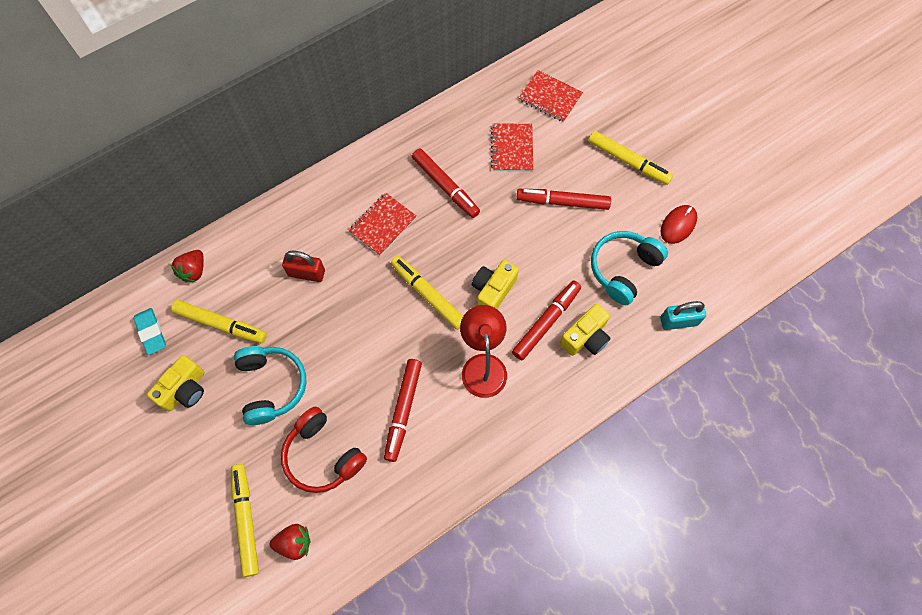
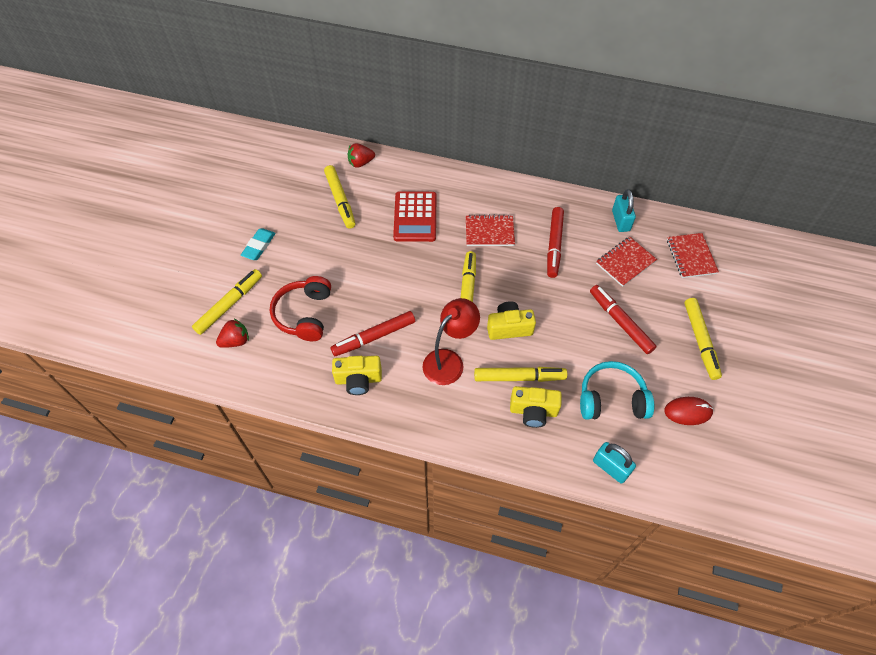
camera: 50 degrees right, 10 degrees down
(151, 332) = (303, 172): turquoise eraser -> turquoise eraser (259, 246)
(185, 389) = (283, 214): yellow camera -> yellow camera (358, 380)
(271, 386) = (325, 254): turquoise headphones -> none
(294, 542) = (236, 341): red strawberry -> red strawberry turned 75 degrees counterclockwise
(306, 273) = (415, 217): red padlock -> red calculator
(469, 115) = (620, 221): none -> turquoise padlock
(546, 322) = (519, 377): red marker -> yellow marker

